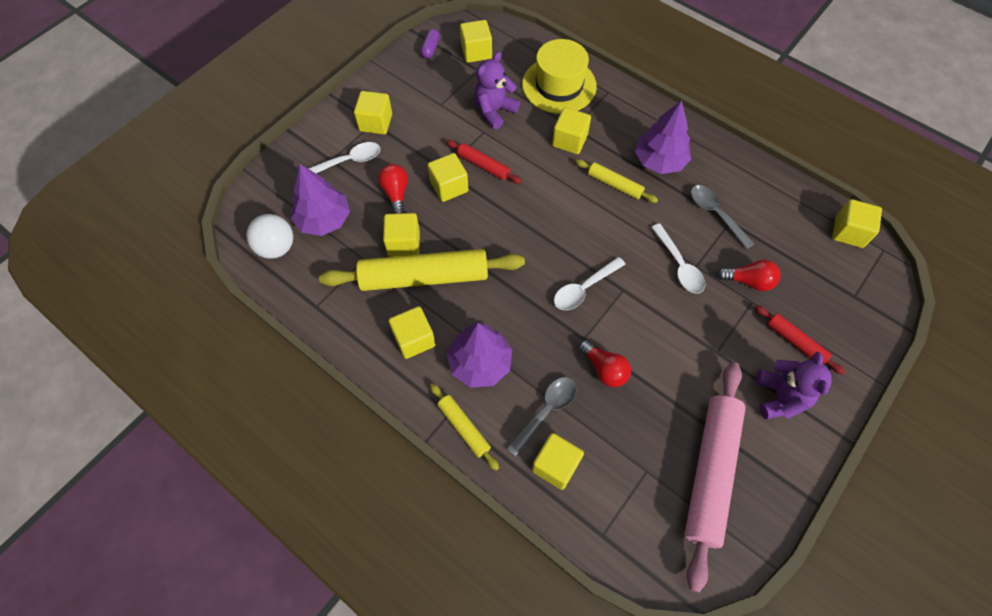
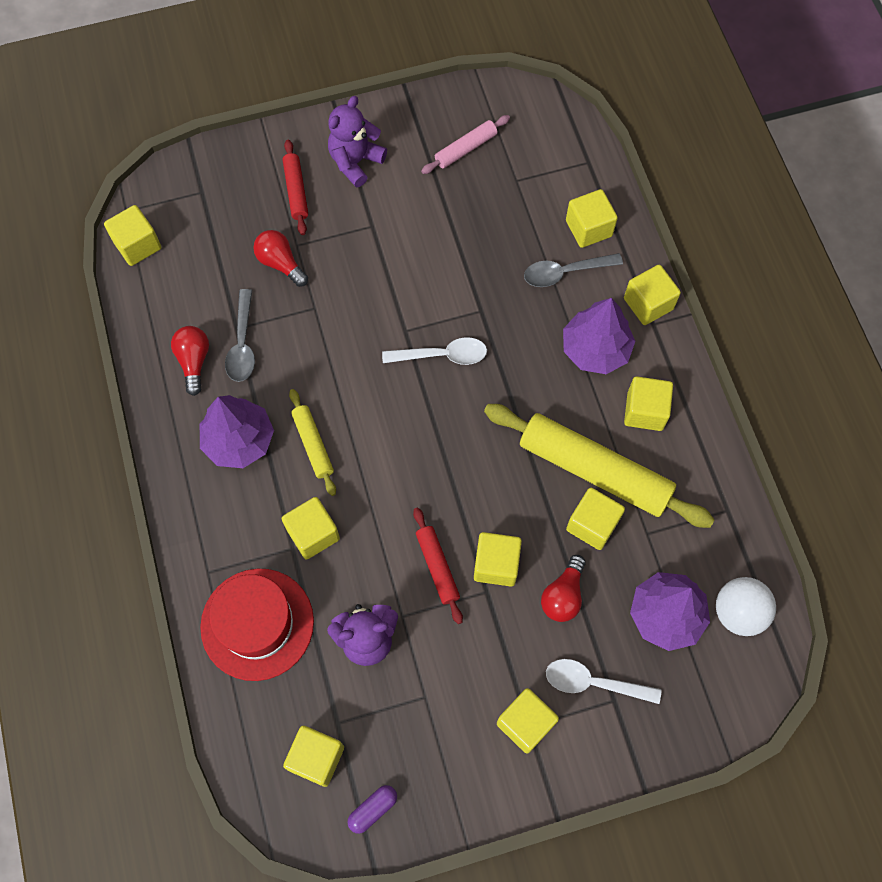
camera: 145 degrees left, 5 degrees up
(463, 428) = (648, 304): yellow rolling pin -> yellow cube
(559, 85) = (257, 624): yellow hat -> red hat
(604, 369) = (485, 274): red light bulb -> red light bulb (194, 361)
(679, 265) = (330, 318): white spoon -> none
(711, 472) = (465, 149): pink rolling pin -> pink rolling pin, size x0.49

